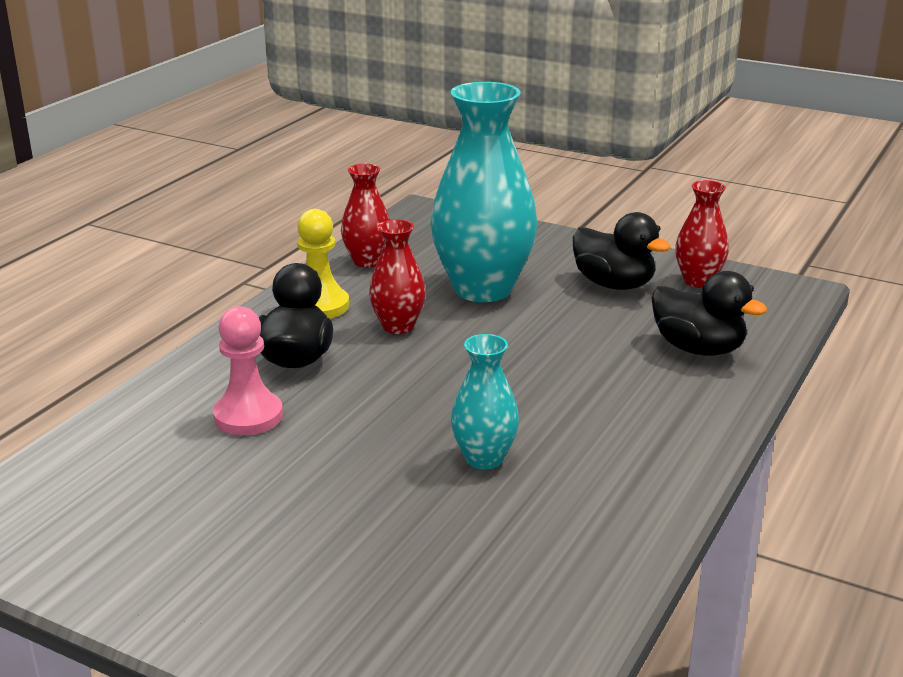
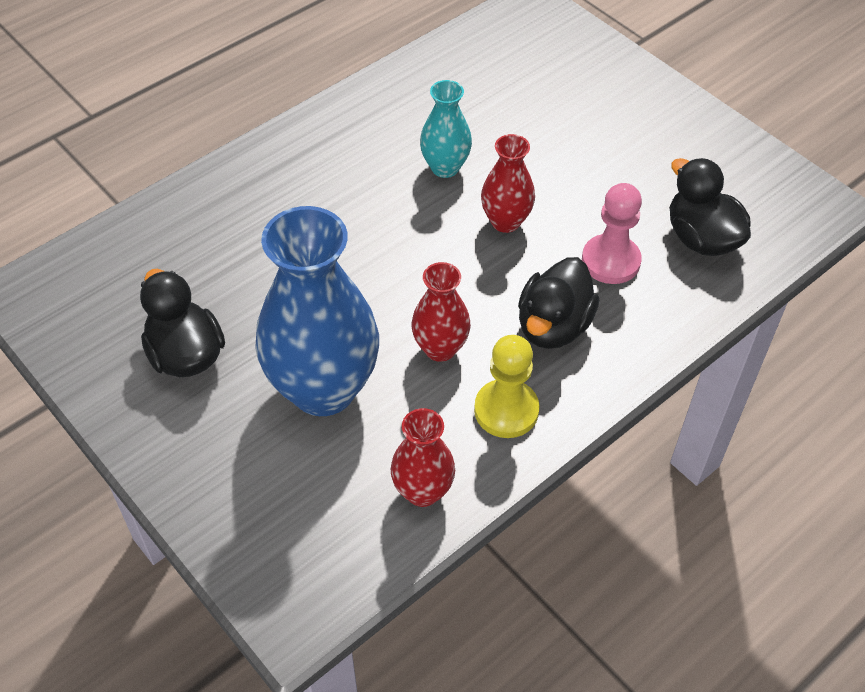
camera: 160 degrees left, 25 degrees up
(483, 289) = (323, 389): turquoise vase -> blue vase
(698, 281) = (98, 334): red vase -> red vase (505, 221)
(698, 349) = (194, 234): black duck -> black duck (701, 238)

